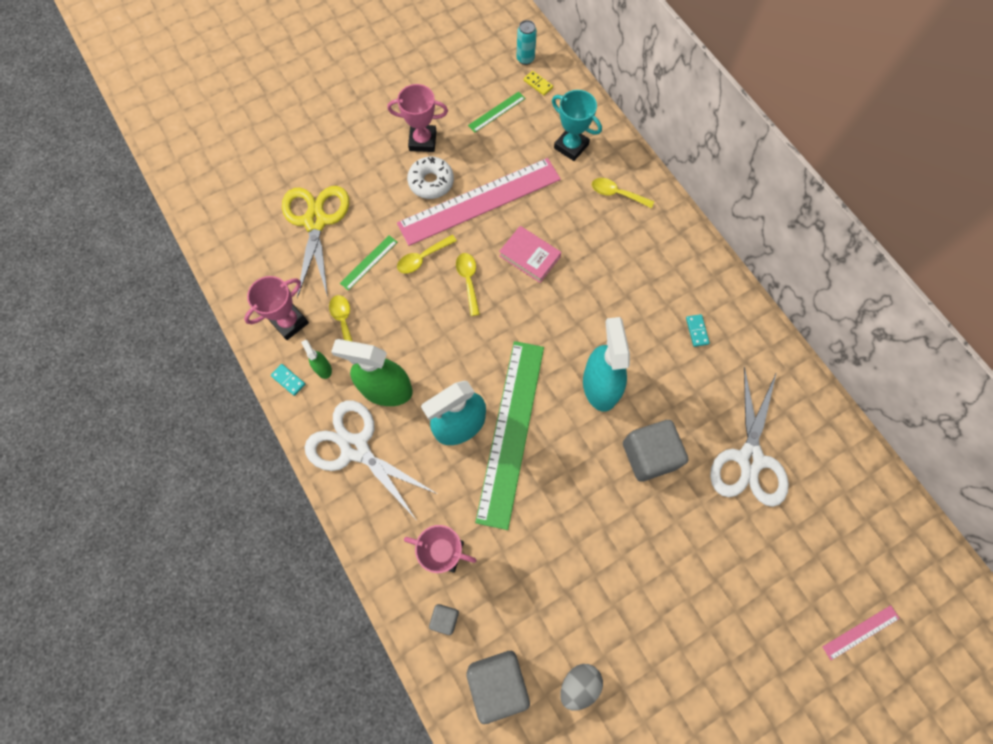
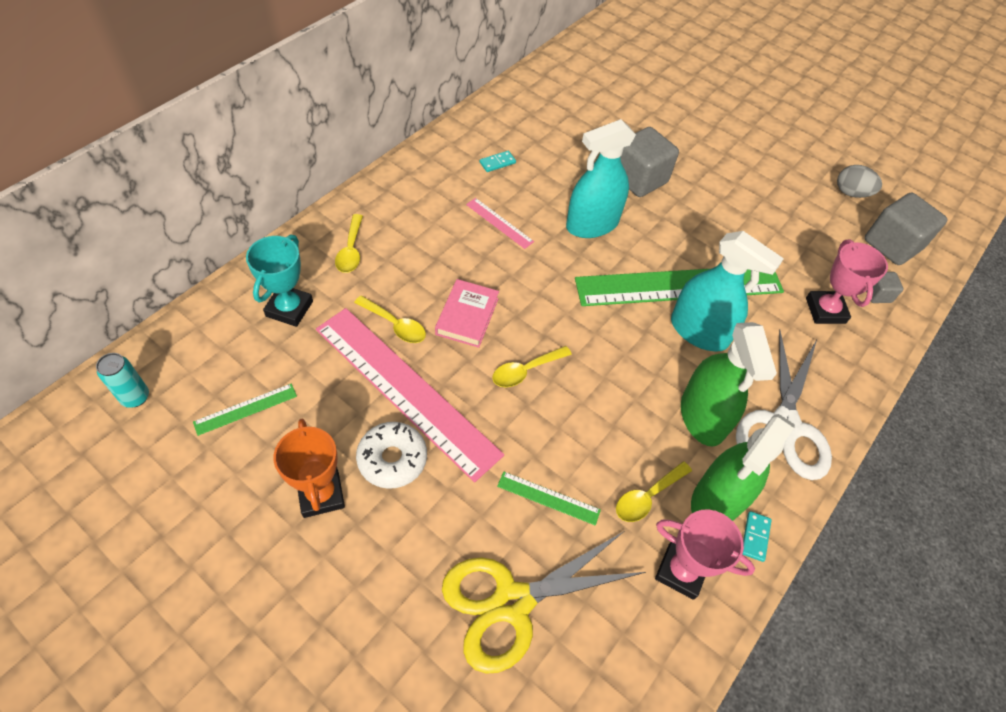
camera: 115 degrees left, 15 degrees down
(323, 368) = (717, 499): green spray bottle -> green spray bottle, size x2.20
(422, 141) = (321, 494): pink trophy -> orange trophy
(422, 258) = (515, 432): yellow spoon -> yellow spoon (395, 325)
(496, 112) = (246, 409): green ruler -> green ruler turned 60 degrees counterclockwise
(538, 84) = (185, 369): yellow domino -> none
(750, 459) = (603, 116): white scissors -> none
(860, 632) = (697, 51): pink ruler -> pink ruler (499, 223)

